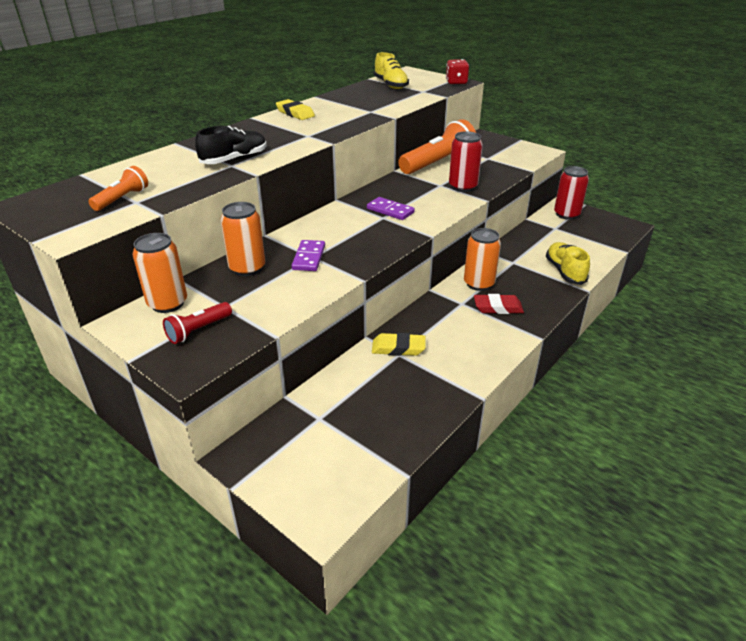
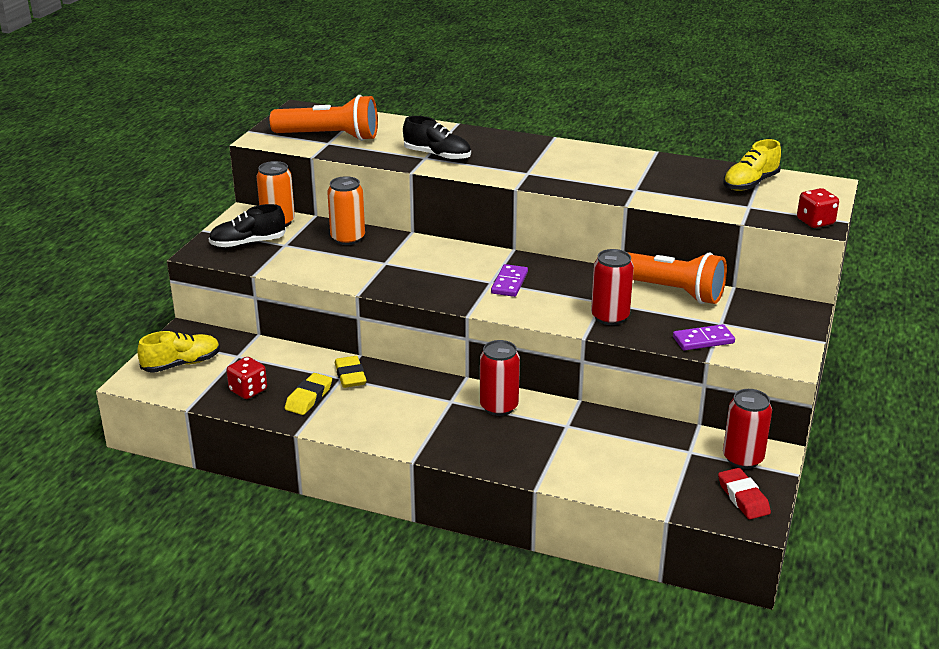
camera: 70 degrees right, 5 degrees down
(122, 199) = (330, 137): orange flashlight -> orange flashlight, size x1.99
(198, 330) = (248, 243): red flashlight -> black shoe
(295, 113) = (587, 153): yellow eraser -> yellow eraser (309, 398)
(308, 258) = (382, 261): purple domino -> purple domino (703, 340)
(391, 420) = (248, 390): none -> red dice
(479, 284) = (499, 406): orange can -> red can
(498, 307) = (456, 425): red eraser -> red eraser (743, 497)
(565, 272) = (570, 468): yellow shoe -> yellow shoe (181, 364)

